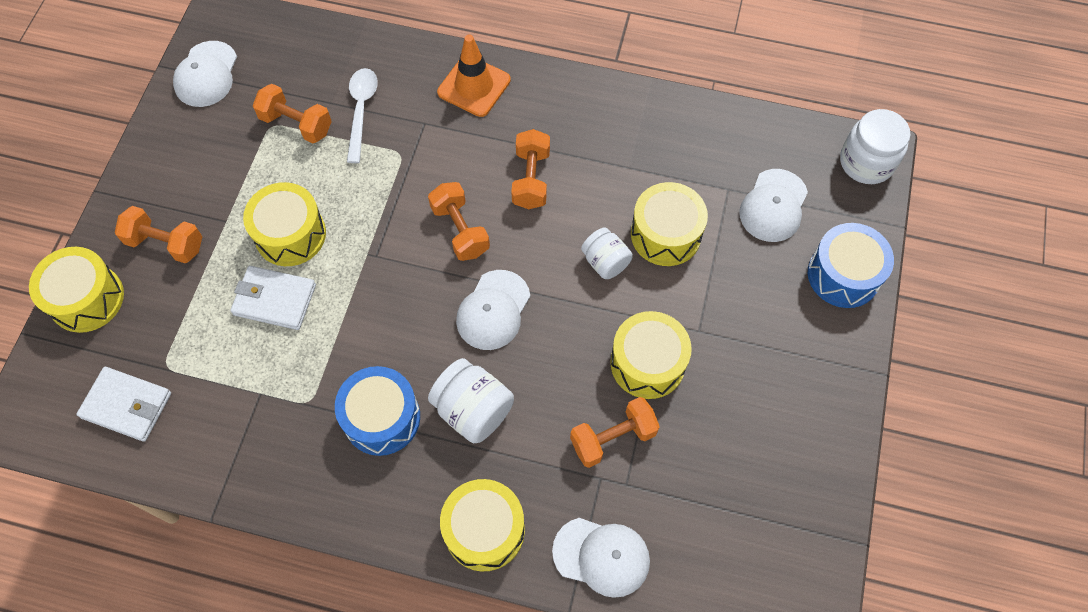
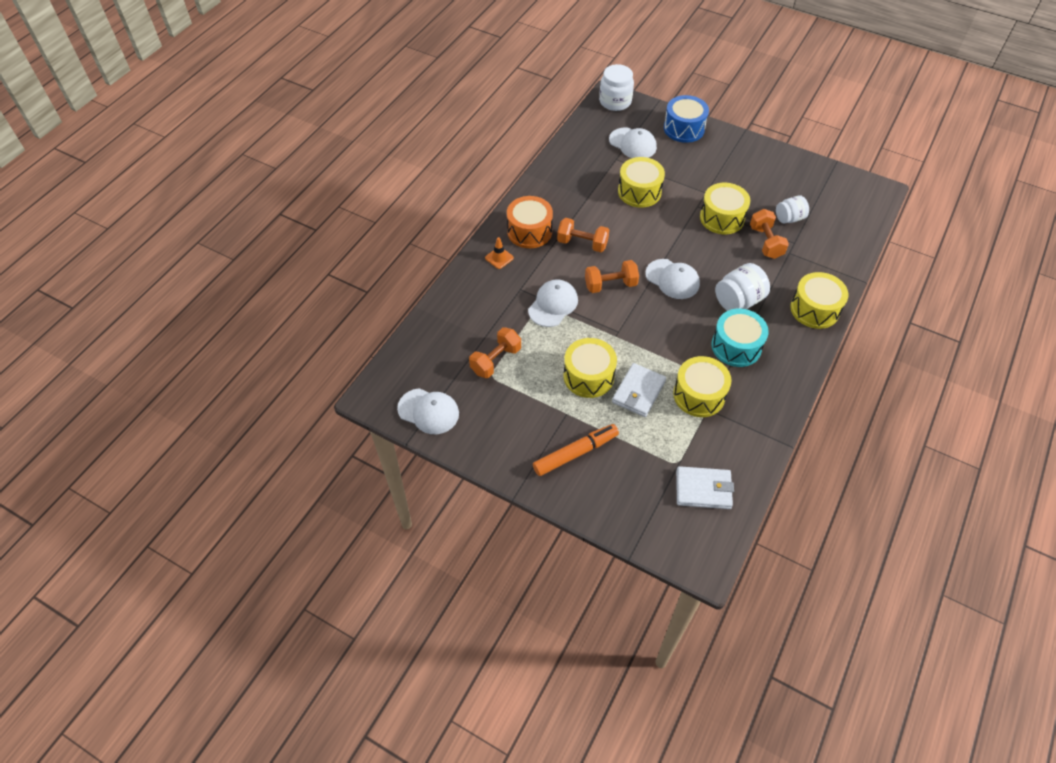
camera: 75 degrees left, 10 degrees down
(87, 299) = (610, 509): yellow drum -> yellow drum (699, 395)
(127, 405) = (703, 489): white wallet -> white wallet turned 60 degrees clockwise
(166, 243) = (575, 453): orange dumbbell -> orange marker
(361, 111) = (497, 321): white spoon -> none
(382, 418) = (736, 346): blue drum -> turquoise drum
(474, 86) = (499, 258): orange traffic cone -> orange traffic cone, size x0.55
(535, 110) = (529, 231): none -> orange drum
(601, 556) = (835, 261): white cap -> white cap (553, 305)
(605, 262) = (651, 221): white jar -> white jar (789, 218)

